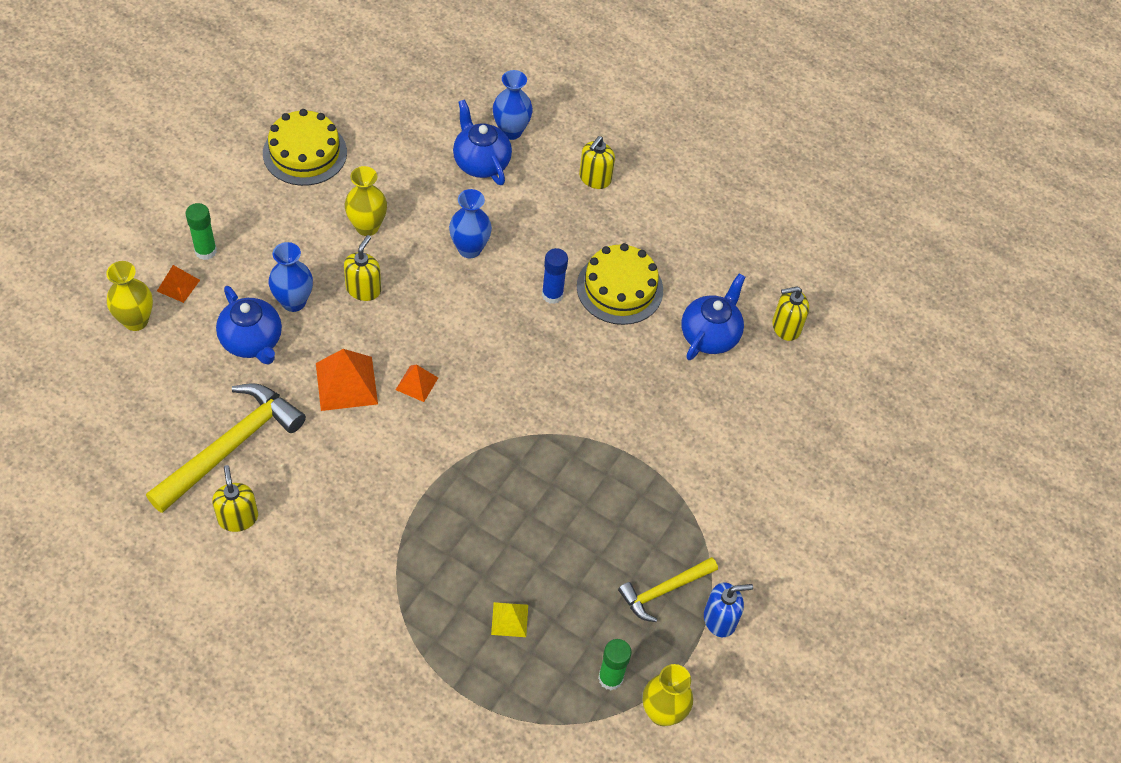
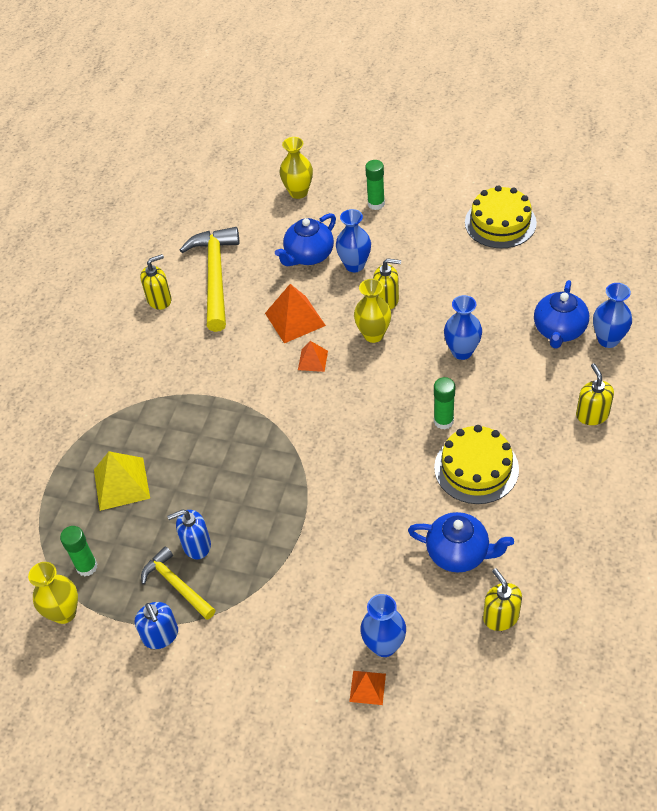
camera: 85 degrees right, 5 degrees down
(178, 285) = (338, 201): orange pyramid -> orange pyramid (367, 687)
(231, 446) = (215, 276): yellow hammer -> yellow hammer turned 120 degrees counterclockwise
(367, 227) = (448, 282): yellow vase -> yellow vase (373, 334)
(481, 162) = (559, 330): blue teapot -> blue teapot turned 150 degrees clockwise
(509, 619) = (121, 483): yellow pyramid -> yellow pyramid, size x1.76
(552, 295) = (443, 421): blue glue stick -> green glue stick
(595, 178) = (592, 414): yellow soap dispenser -> yellow soap dispenser turned 60 degrees clockwise
(621, 560) = (196, 545): none -> blue soap dispenser
(788, 426) = (384, 645): none -> blue vase

